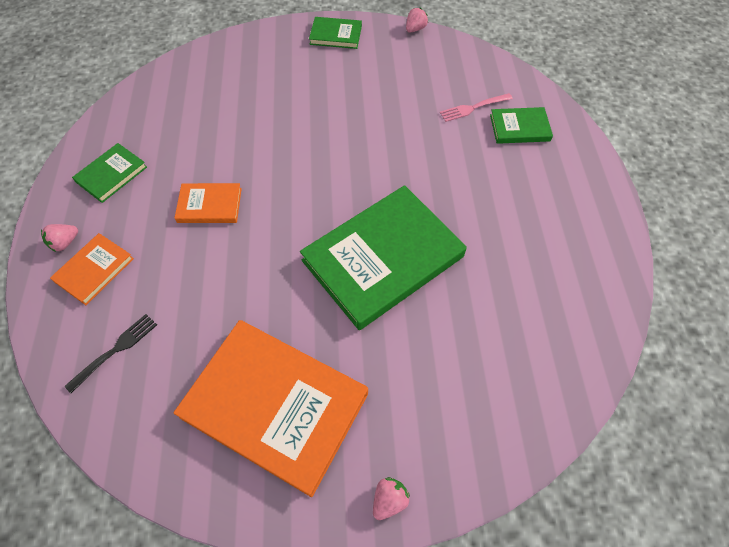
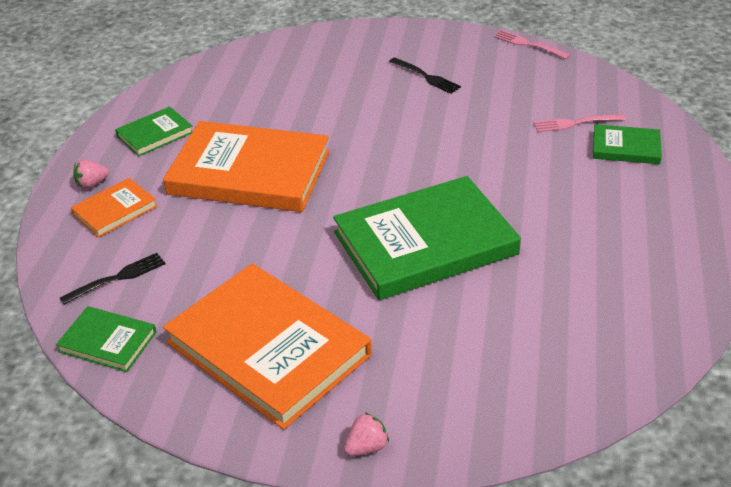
camera: 15 degrees right, 20 degrees down
(209, 205) = (249, 173): orange book -> orange book, size x2.11
(336, 35) = (434, 41): green book -> green book (108, 342)
(338, 75) = (425, 76): none -> black fork
(415, 29) = (529, 44): pink strawberry -> pink fork

